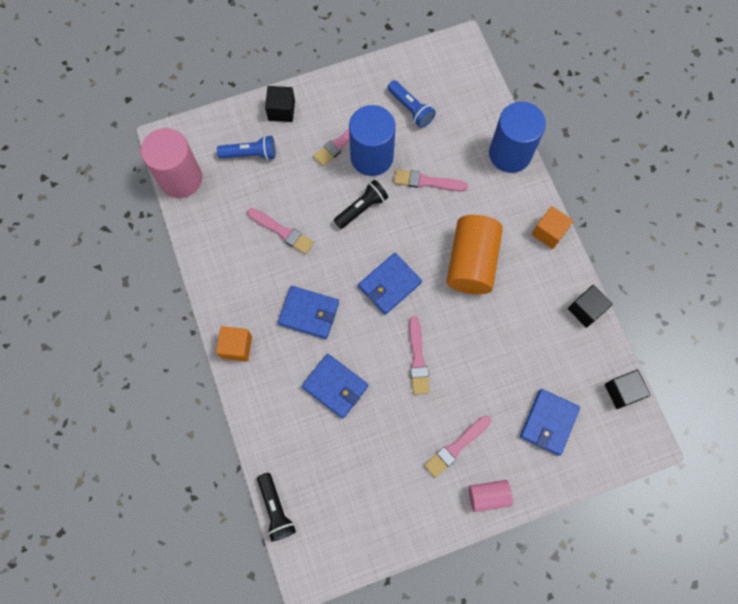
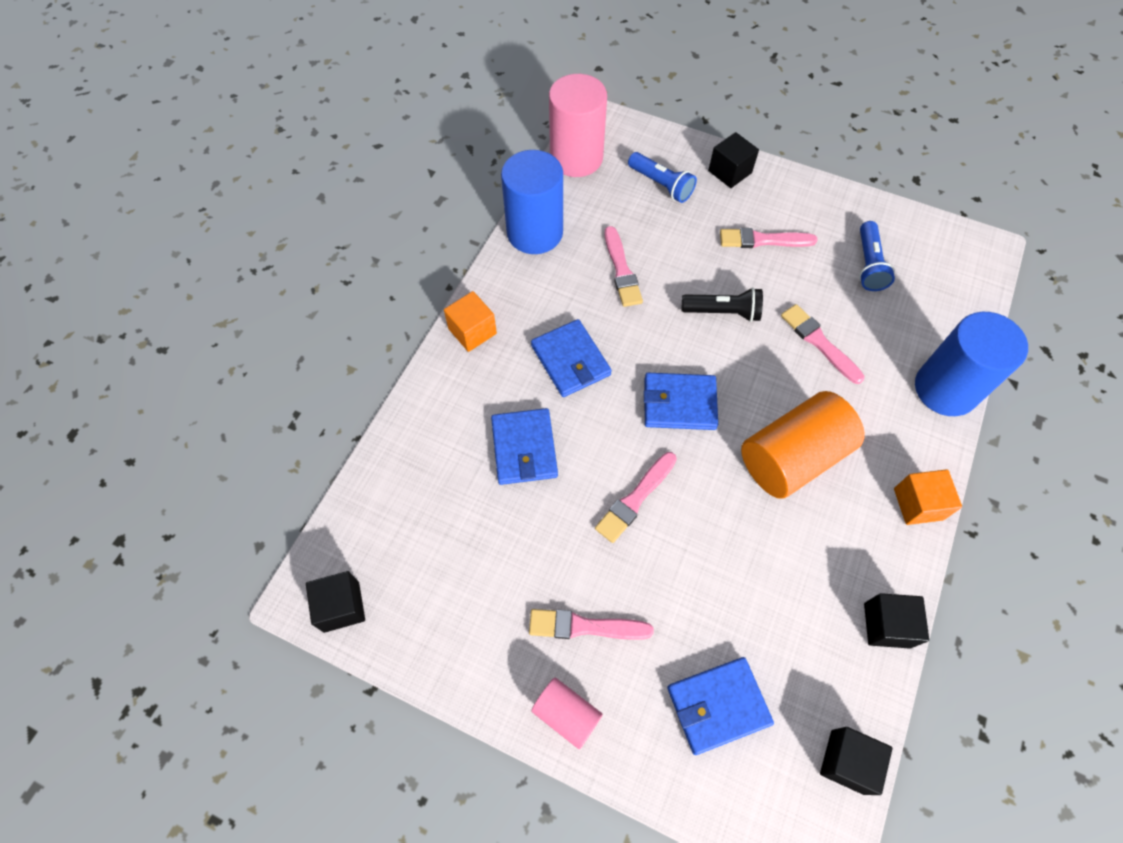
camera: 45 degrees right, 10 degrees down
(276, 509) = (347, 507): black flashlight -> none
(330, 559) = (341, 606): none -> black cube
(371, 157) = (781, 276): blue cylinder -> blue cylinder (535, 232)

